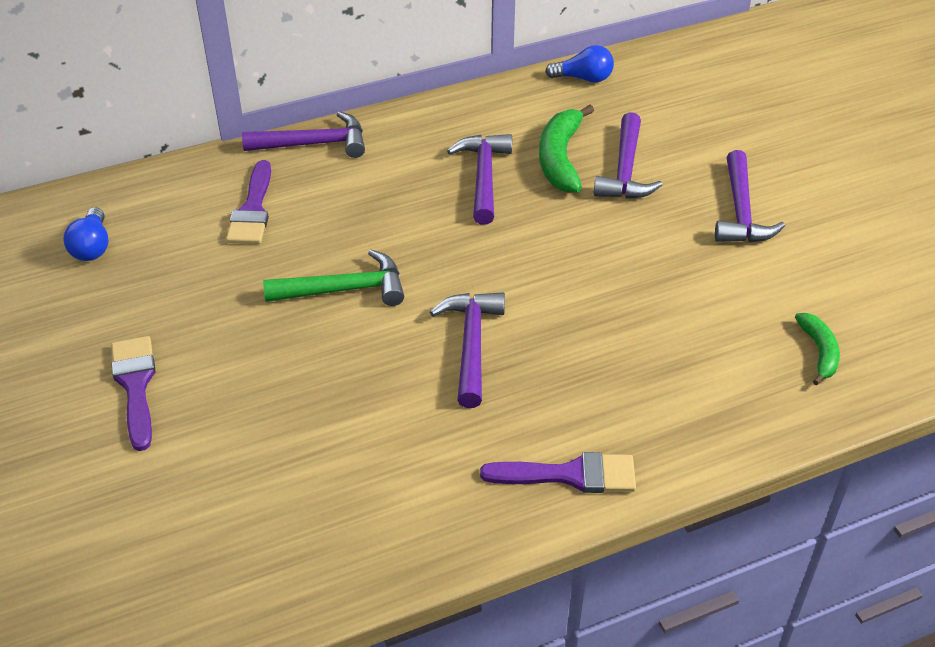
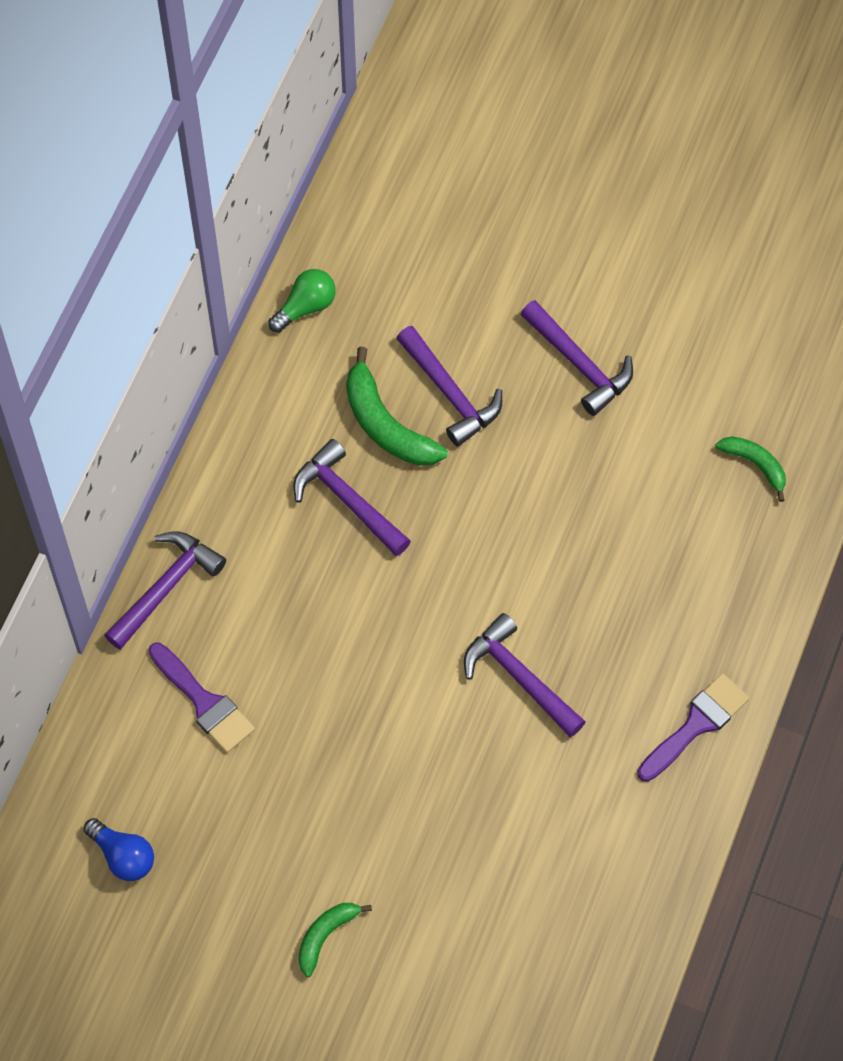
camera: 45 degrees left, 20 degrees up
(135, 385) = (325, 936): purple brush -> green banana
(344, 290) = (372, 712): green hammer -> none
(583, 78) = (306, 307): blue light bulb -> green light bulb

